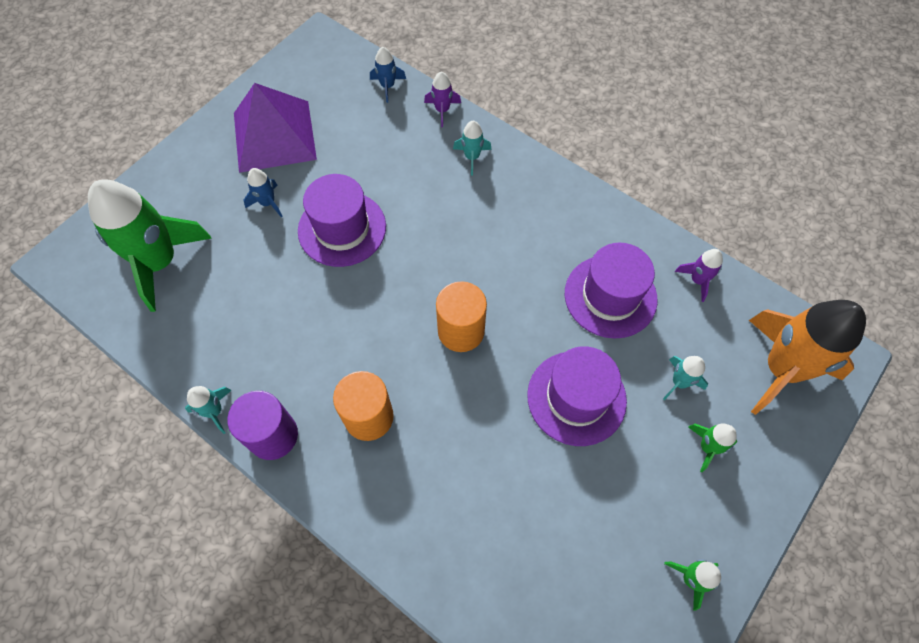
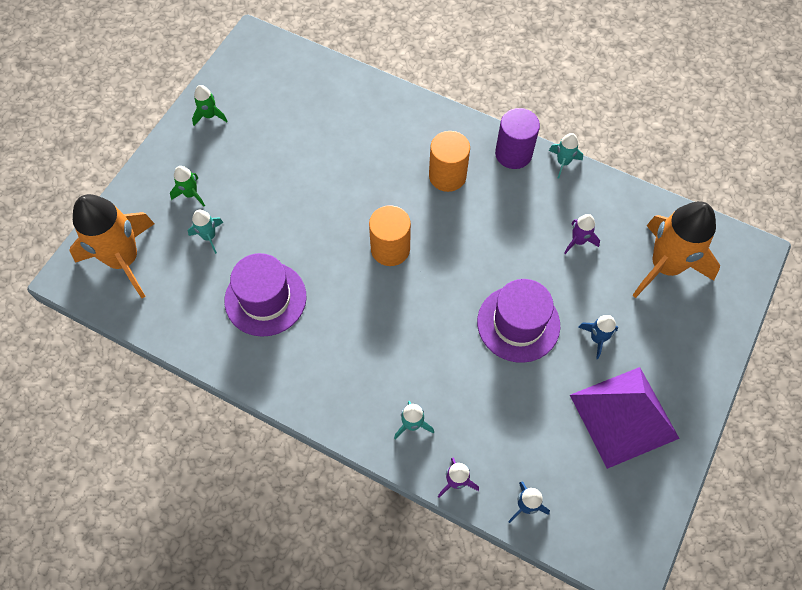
camera: 170 degrees right, 0 degrees up
(160, 262) = (665, 266): green rocket -> orange rocket
(576, 397) = (291, 213): purple hat -> none
(697, 280) = (186, 326): purple rocket -> purple rocket (578, 241)

